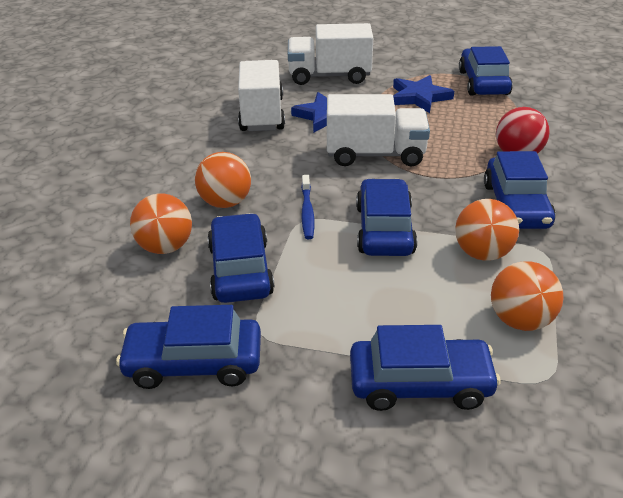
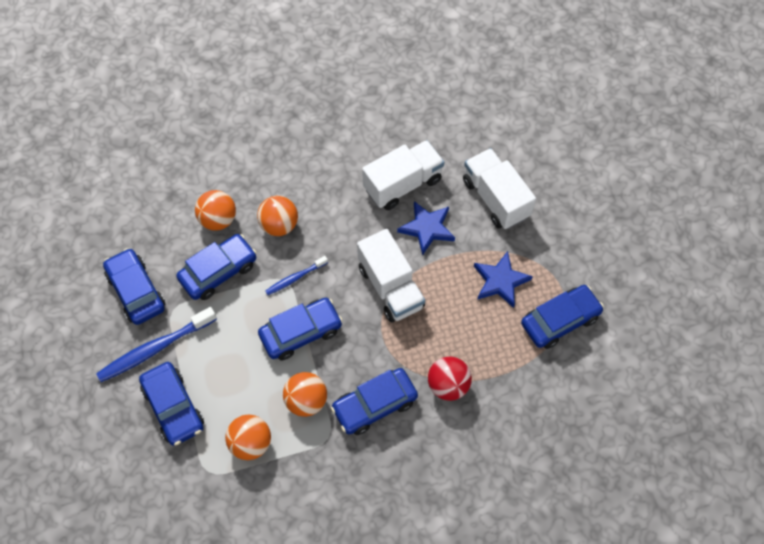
camera: 60 degrees right, 25 degrees up
(307, 373) = (155, 349): none -> blue toothbrush

